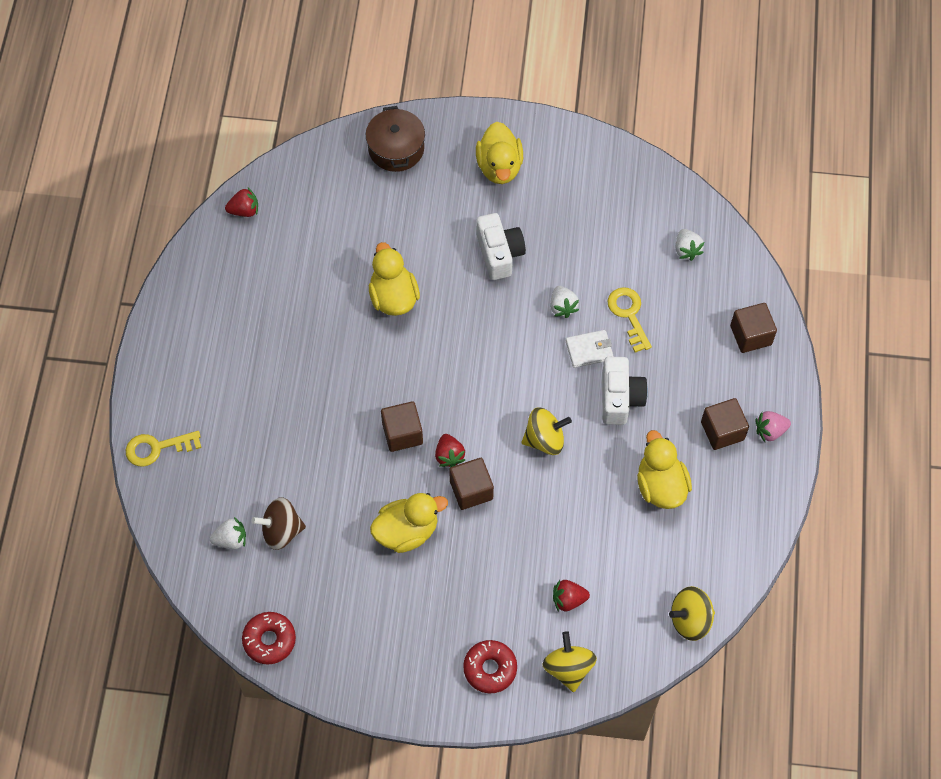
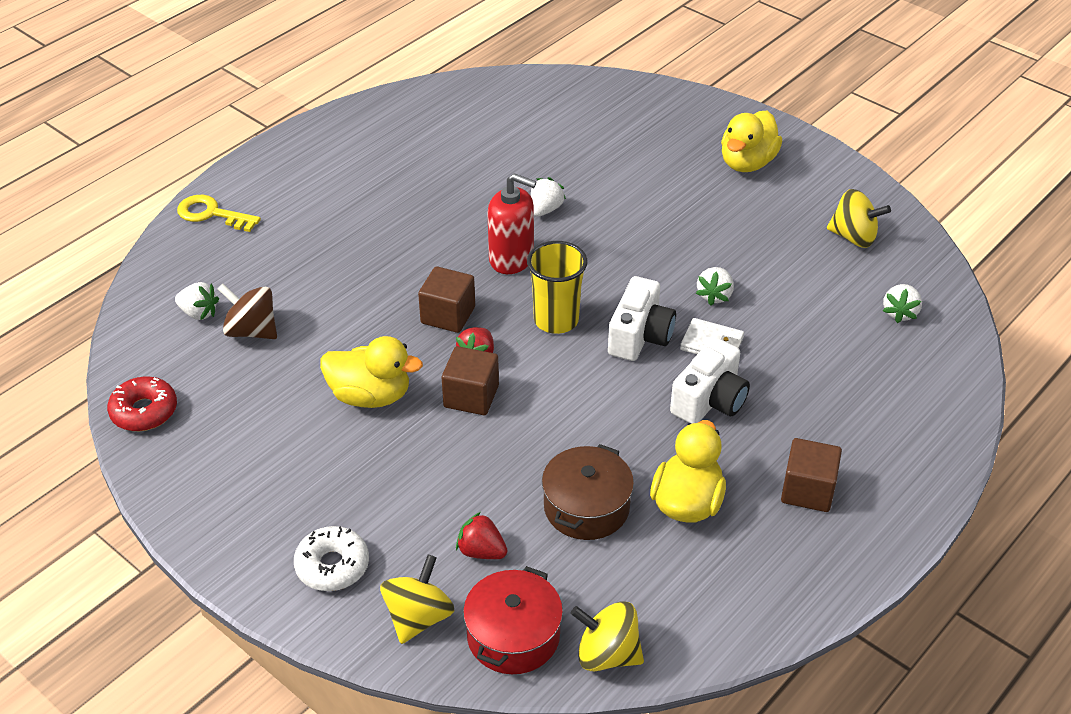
camera: 35 degrees right, 20 degrees down
(244, 210) = (469, 91): red strawberry -> none
(393, 297) = (545, 209): yellow duck -> white strawberry
(396, 148) = (655, 109): brown pot -> brown pot (586, 507)
(405, 357) = (511, 258): none -> red soap dispenser
(476, 392) = (556, 320): none -> yellow cup
(490, 669) = (332, 566): red donut -> white donut
(499, 253) = (685, 225): white camera -> white camera (640, 336)
(544, 439) = (591, 394): yellow spinning top -> yellow spinning top (853, 237)
(628, 314) = (784, 335): yellow key -> none
(630, 643) = (513, 636): none -> red pot
(750, 335) = (917, 420): brown cube -> none
(770, 431) = (869, 521): pink strawberry -> none

